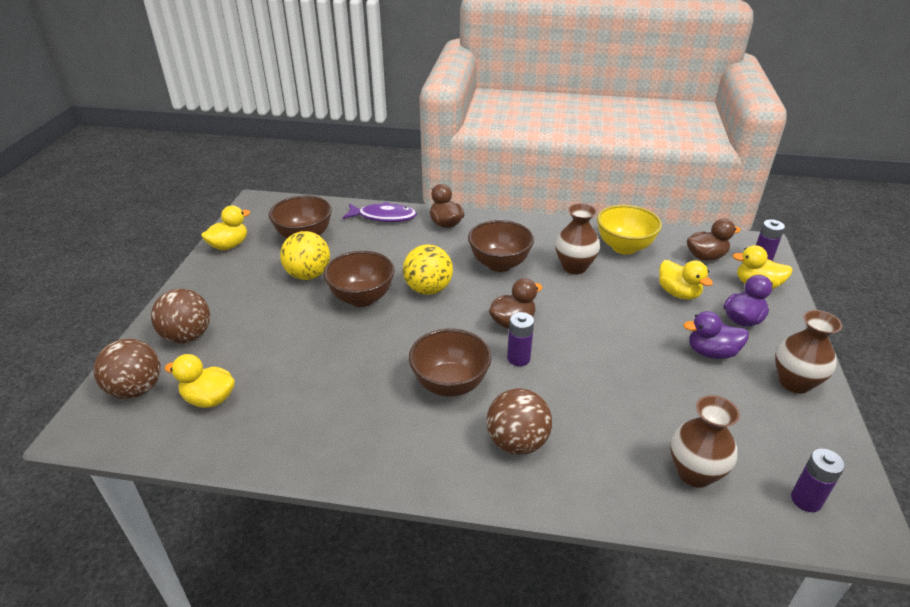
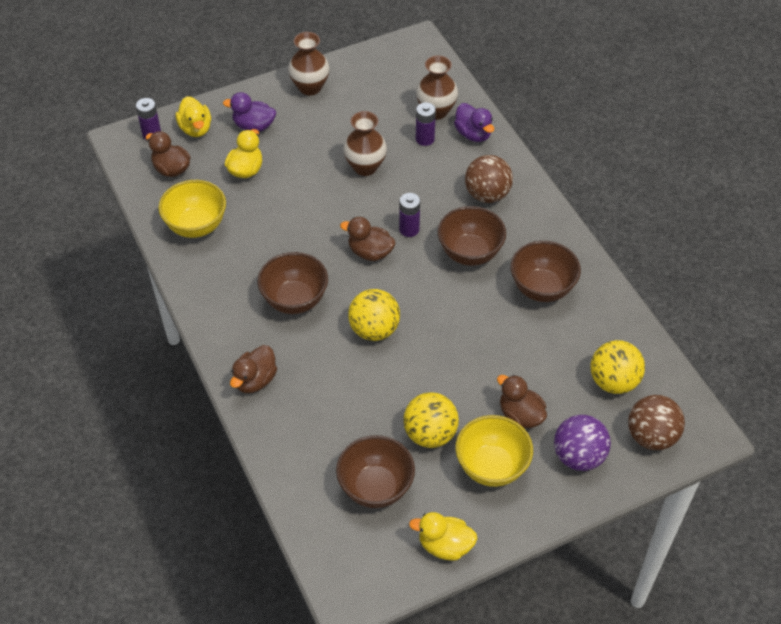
camera: 125 degrees left, 15 degrees up
(187, 336) = (578, 456): brown ball -> purple ball
(209, 399) = (613, 381): yellow duck -> yellow ball
(245, 289) = (491, 467): none -> yellow bowl
(260, 325) = (520, 415): none -> brown duck
(362, 298) = (426, 369): brown bowl -> brown bowl (542, 288)
(383, 217) = (283, 443): purple fish -> none
(574, 267) = (257, 247): brown vase -> brown vase (365, 167)
(711, 352) = (311, 132): purple duck -> purple duck (473, 134)
(806, 500) = (415, 65): purple battery -> purple battery (425, 139)

